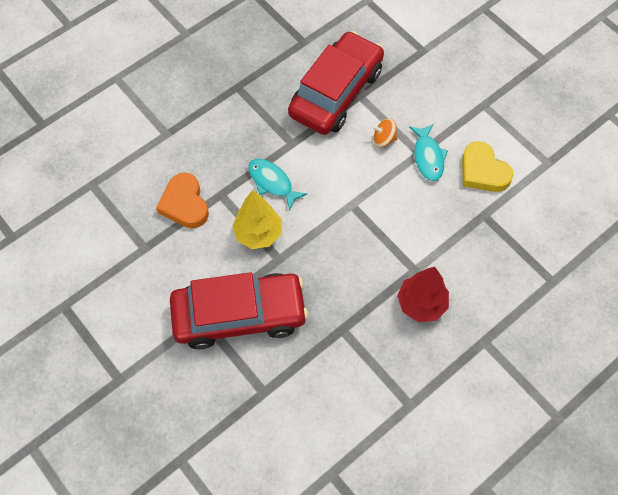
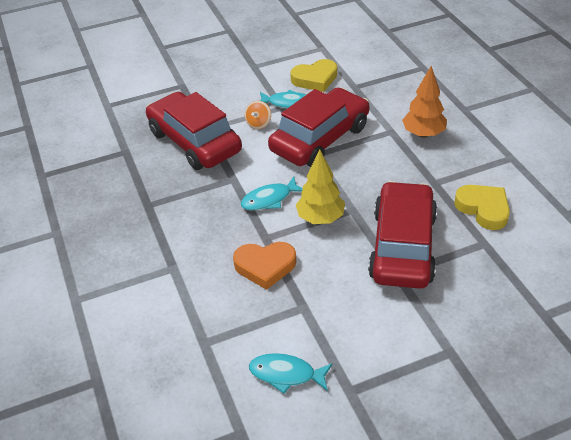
camera: 70 degrees left, 20 degrees down
(71, 253) = (286, 374): none -> turquoise fish
(314, 385) = (483, 209): none -> yellow heart
(378, 203) = (320, 139): none -> red car
(421, 304) = (423, 134): red tree -> orange tree

